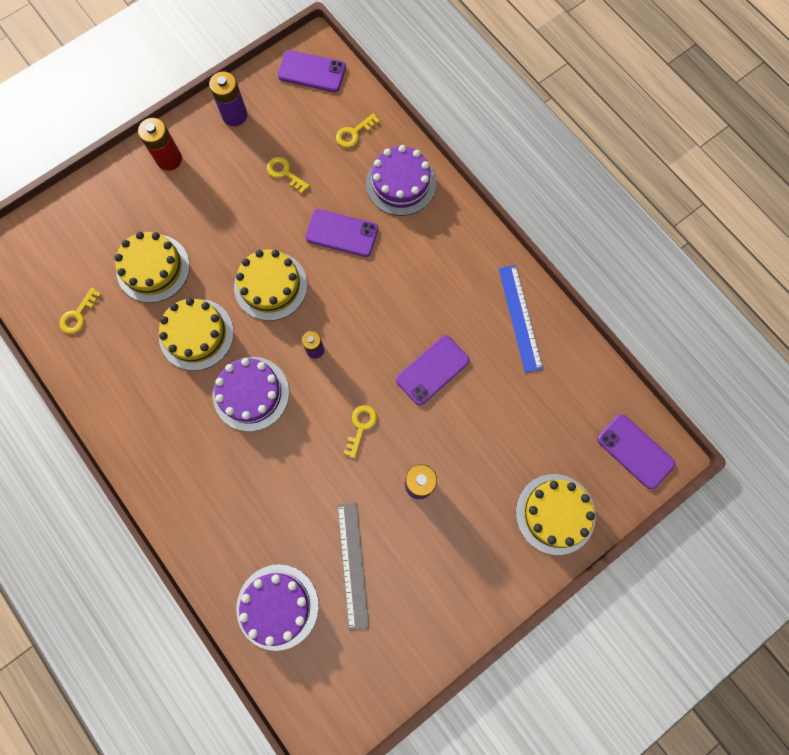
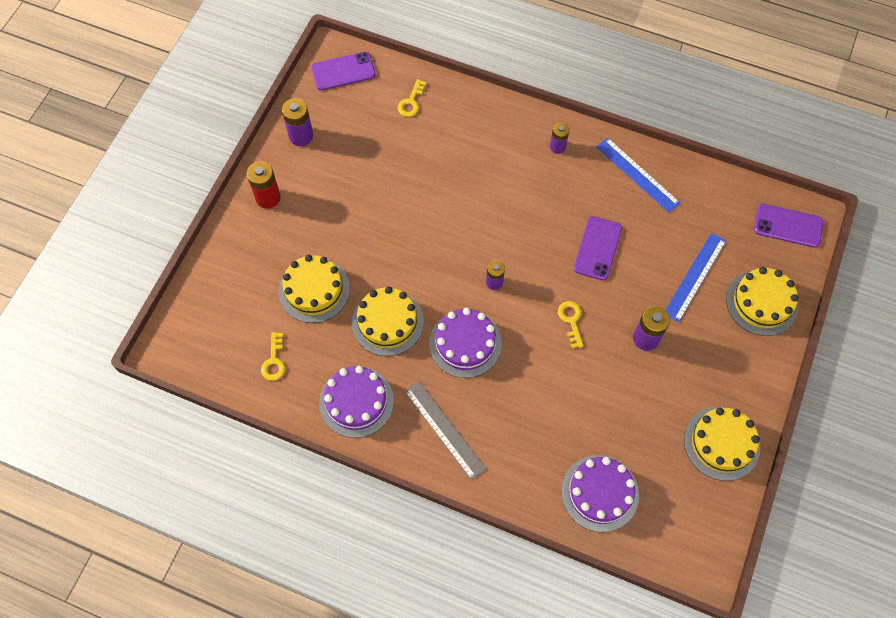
camera: 30 degrees left, 10 degrees down
(270, 285) = (423, 252): yellow cake -> yellow cake (721, 443)
(285, 173) = (375, 160): yellow key -> none
(342, 233) = (454, 183): purple phone -> none
(352, 564) = (636, 427): grey ruler -> grey ruler (444, 429)
(401, 183) = (475, 121): purple cake -> purple cake (356, 401)
(461, 249) = (557, 147): none -> purple battery
(507, 451) = (695, 277): none -> blue ruler

